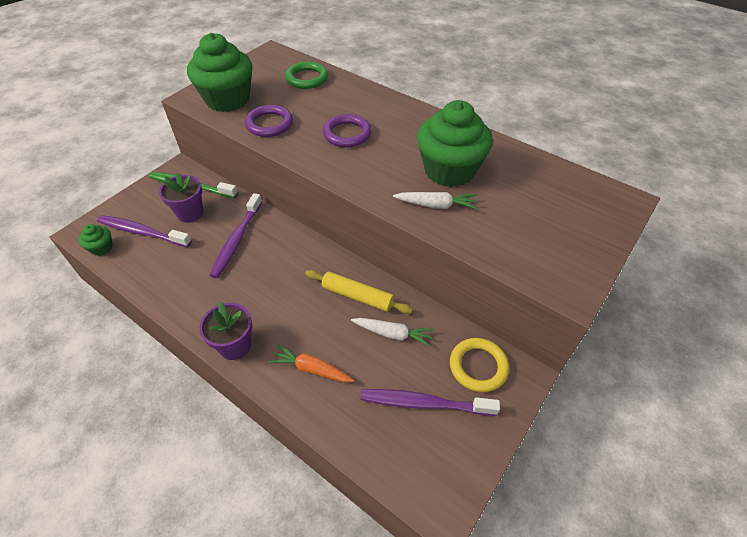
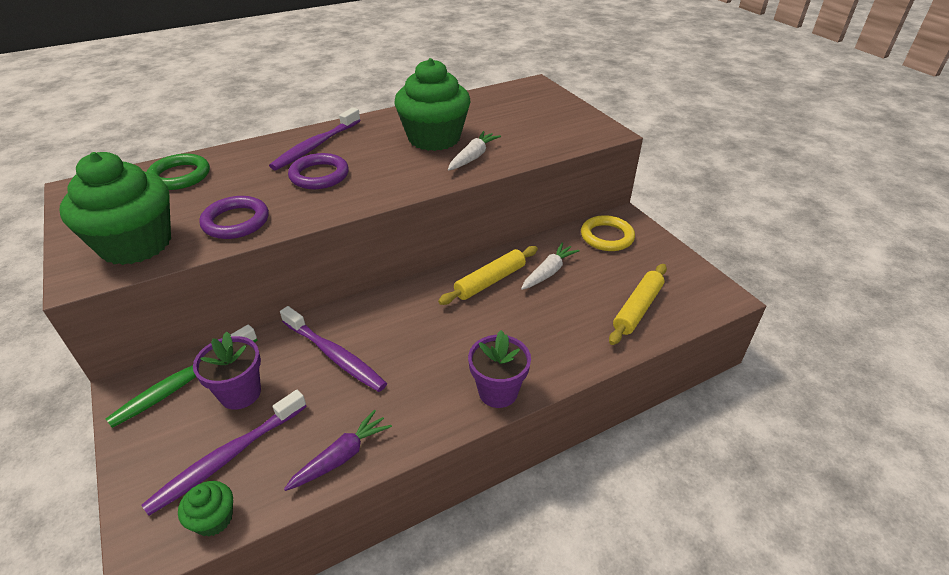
camera: 65 degrees left, 10 degrees down
(155, 282) = (342, 456): none -> purple carrot
(311, 369) = (560, 337): orange carrot -> none
(378, 423) = (637, 309): none -> yellow rolling pin
(424, 403) = (629, 276): purple toothbrush -> purple toothbrush (316, 146)

